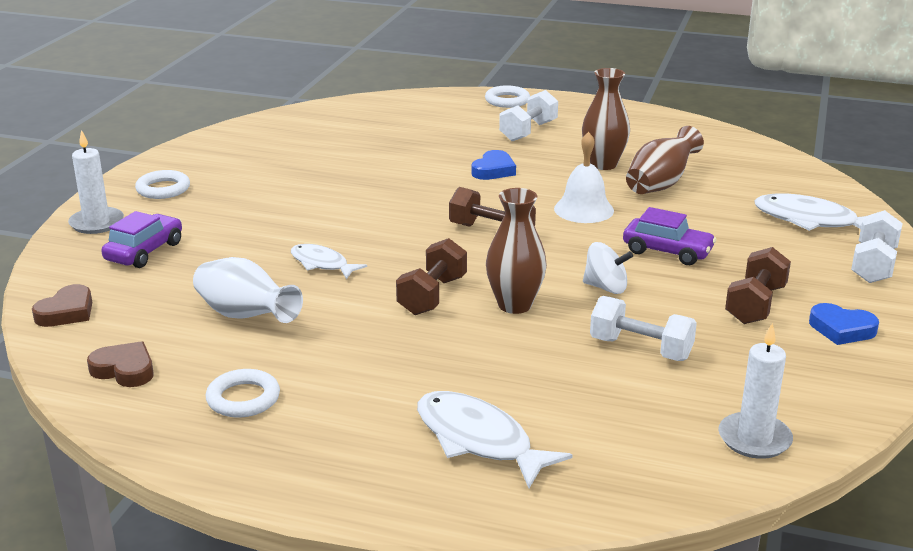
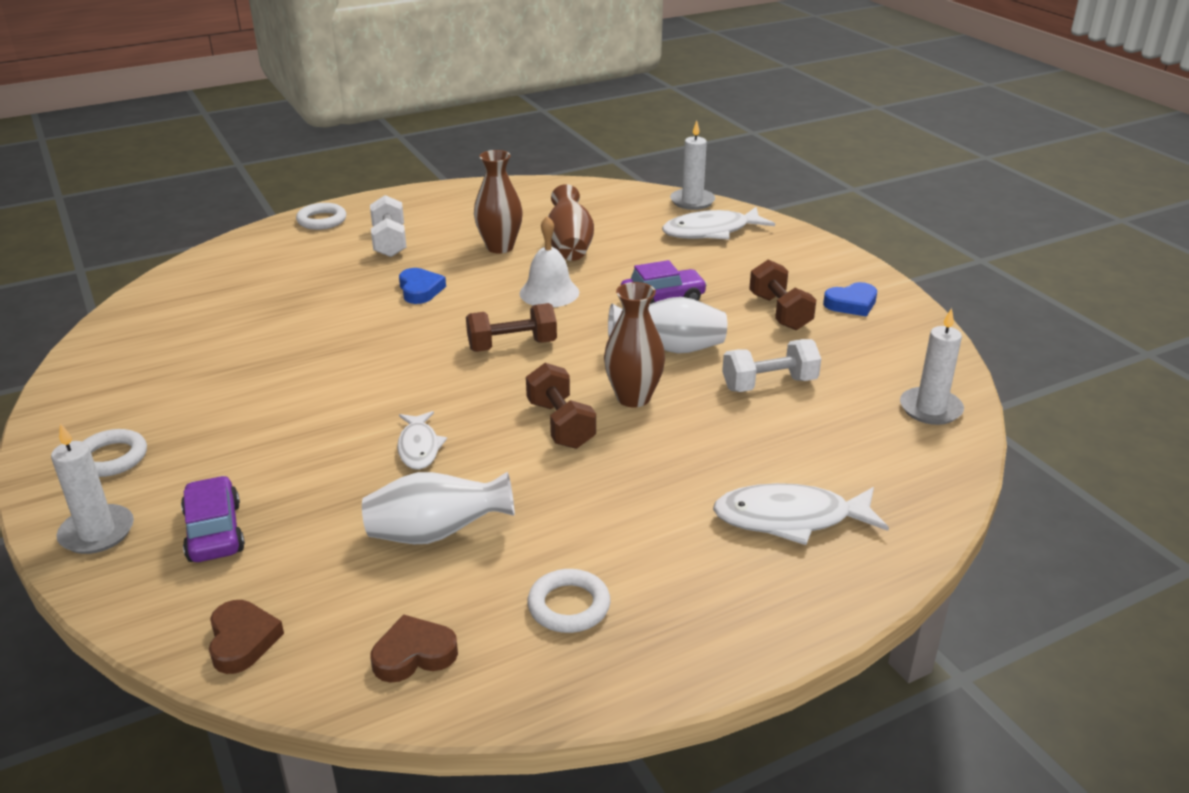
camera: 45 degrees left, 5 degrees up
(322, 264) = (419, 447): white fish -> white fish turned 90 degrees counterclockwise
(605, 287) = (670, 349): white spinning top -> white vase
(839, 191) = (692, 201): none -> white candle
(873, 265) = (796, 248): white dumbbell -> none

